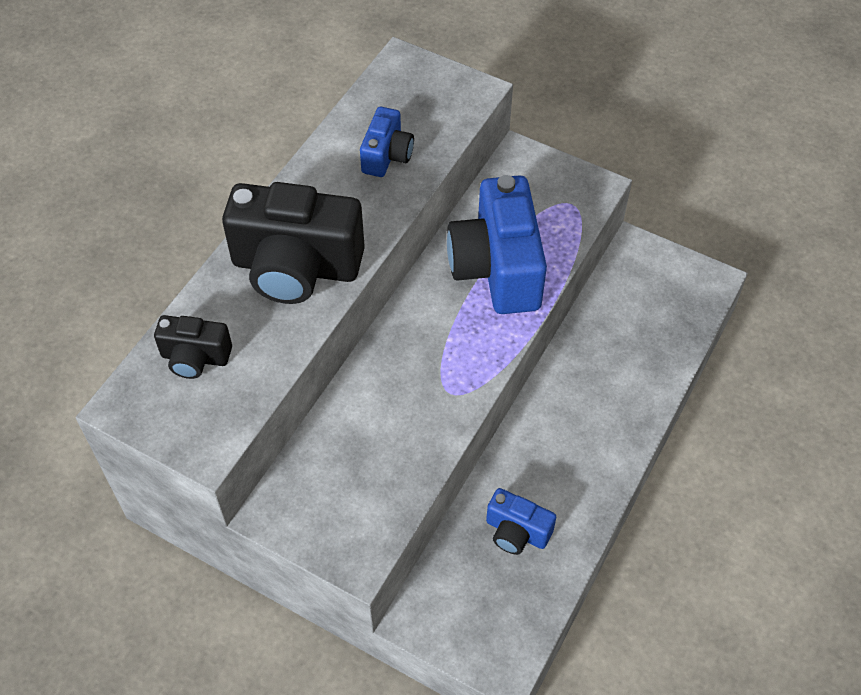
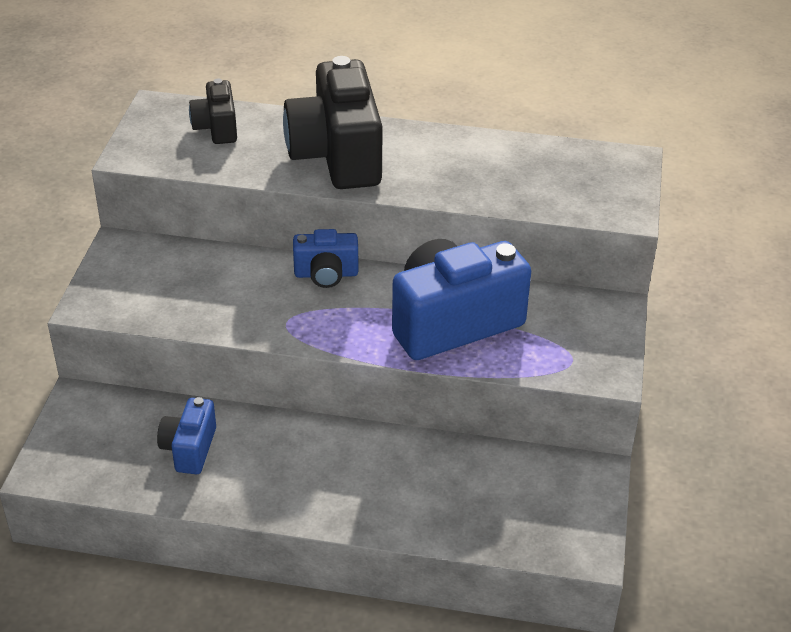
camera: 70 degrees right, 15 degrees down
(387, 156) = (500, 177): blue camera -> blue camera (326, 274)

